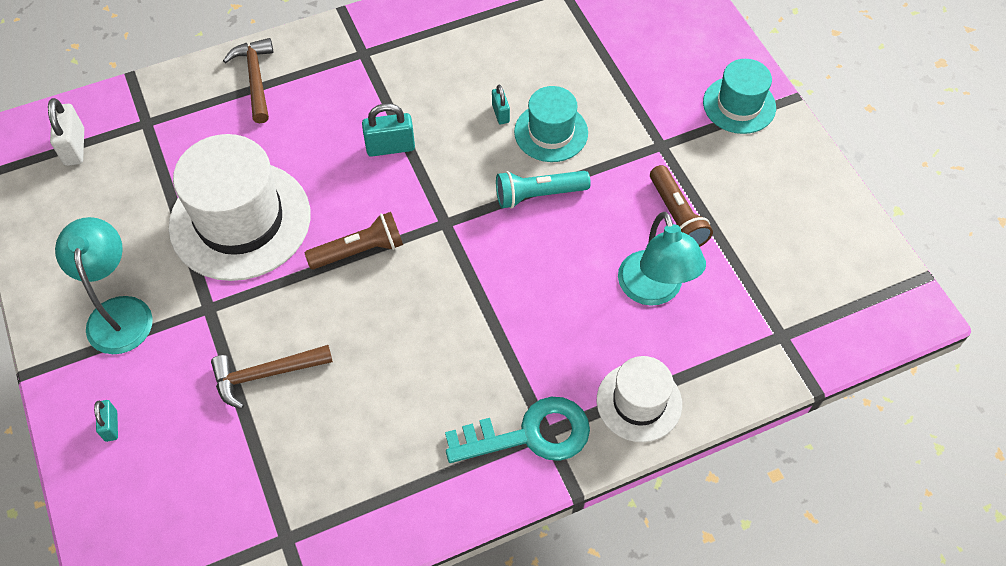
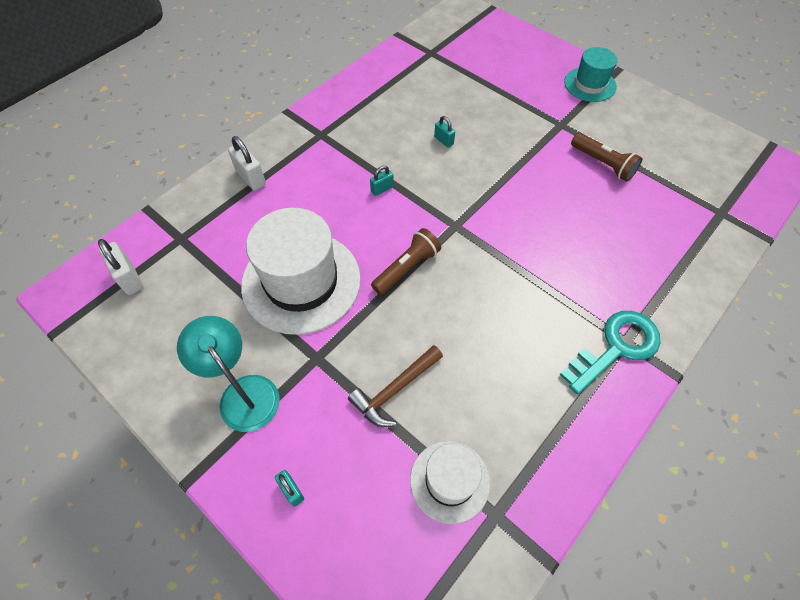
camera: 25 degrees left, 0 degrees up
(255, 79) = (251, 178): brown hammer -> white padlock
(390, 147) = (382, 189): turquoise padlock -> turquoise padlock, size x0.60
(538, 195) = (505, 183): turquoise flashlight -> none
(551, 132) = (485, 141): turquoise hat -> none
(639, 402) = (669, 293): white hat -> white hat (449, 481)
(654, 290) = (624, 215): turquoise lamp -> none

